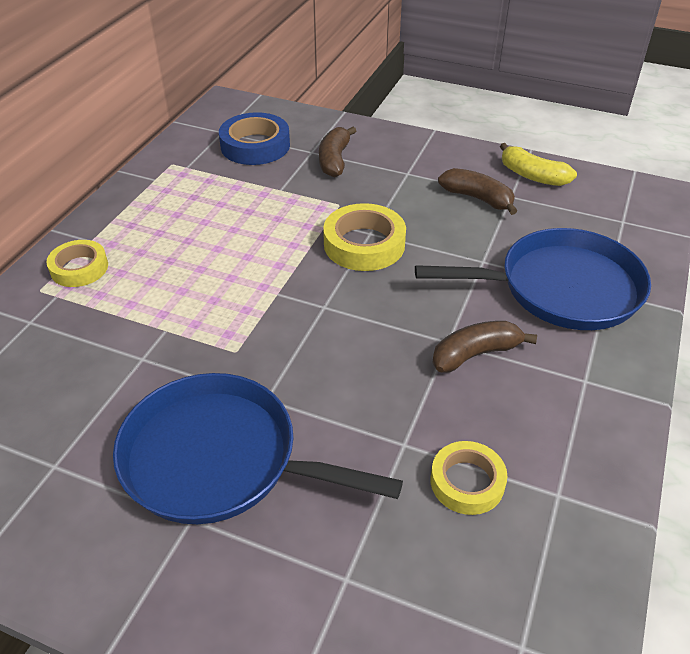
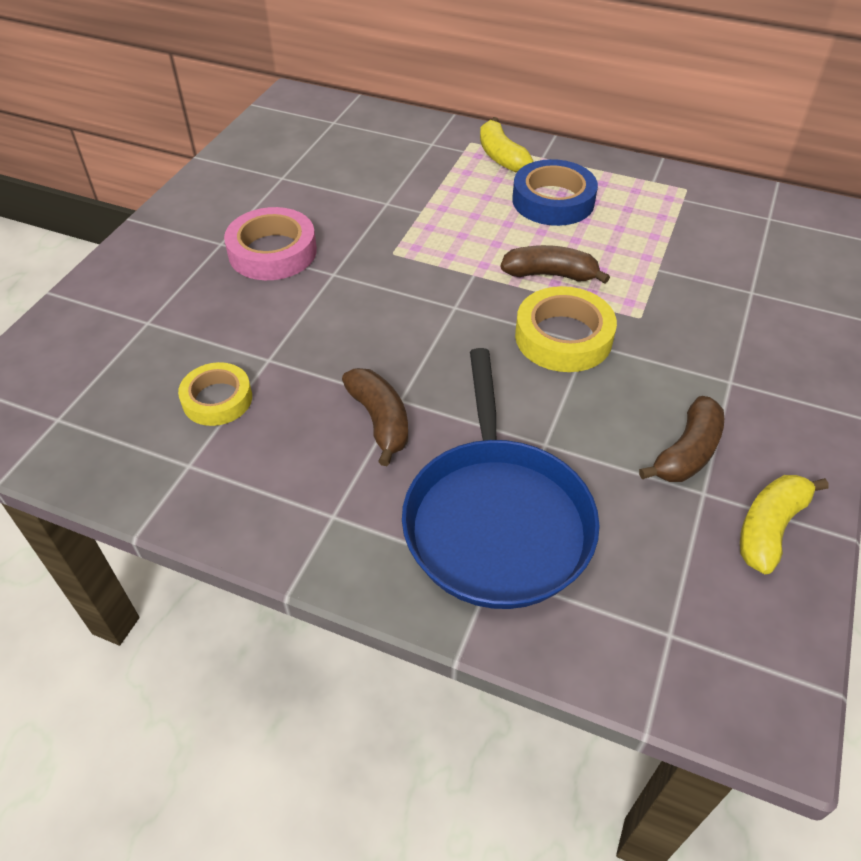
camera: 90 degrees right, 5 degrees up
(79, 268) = (501, 156): yellow tape -> yellow banana
(218, 459) = (272, 252): blue pan -> pink tape
(255, 146) = (747, 245): blue tape -> blue tape (553, 201)
(334, 160) = (738, 312): brown banana -> brown banana (550, 274)

